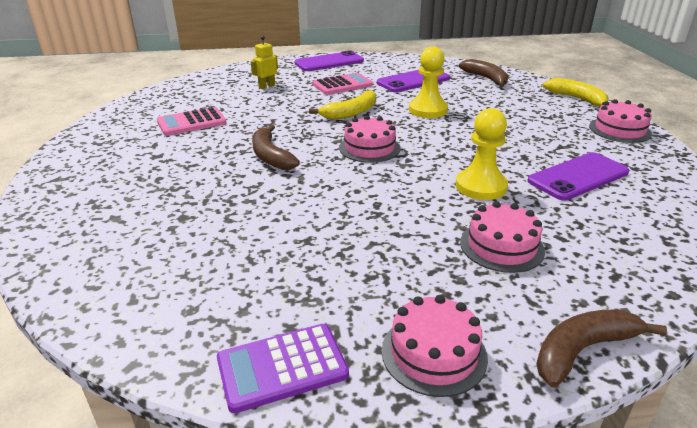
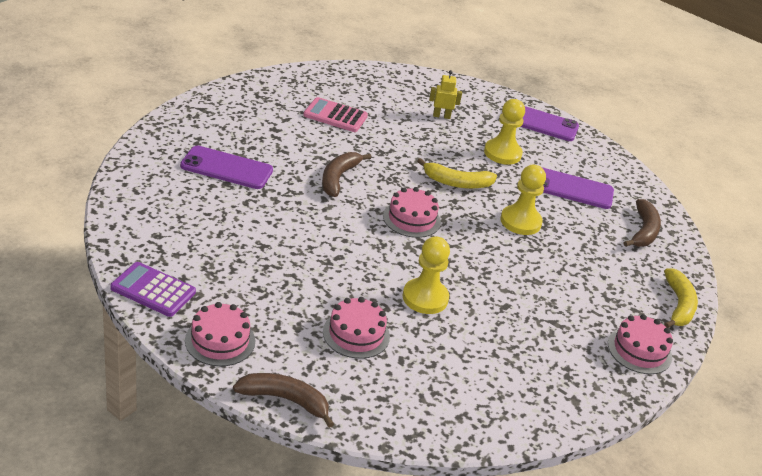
camera: 40 degrees right, 5 degrees up
(342, 85) = (502, 153): pink calculator -> yellow pawn
(578, 177) = (508, 346): purple phone -> purple phone (226, 168)

